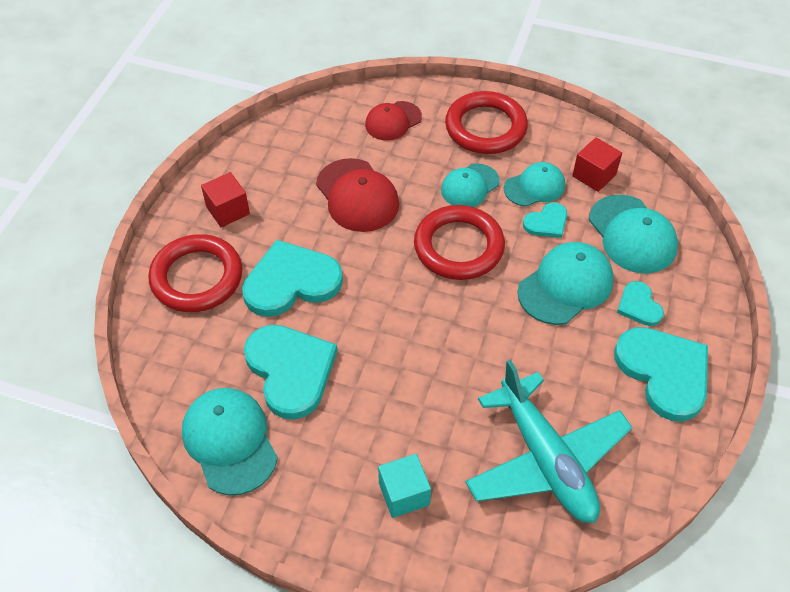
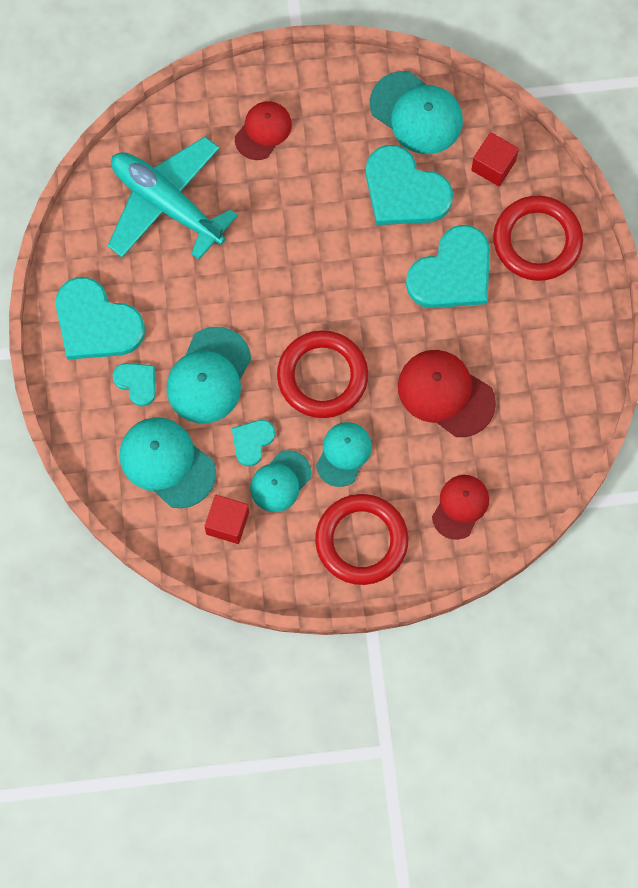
camera: 155 degrees right, 20 degrees up
(228, 210) = (556, 322): red cube -> red cube (493, 165)
(404, 494) = (263, 131): turquoise cube -> red cap

